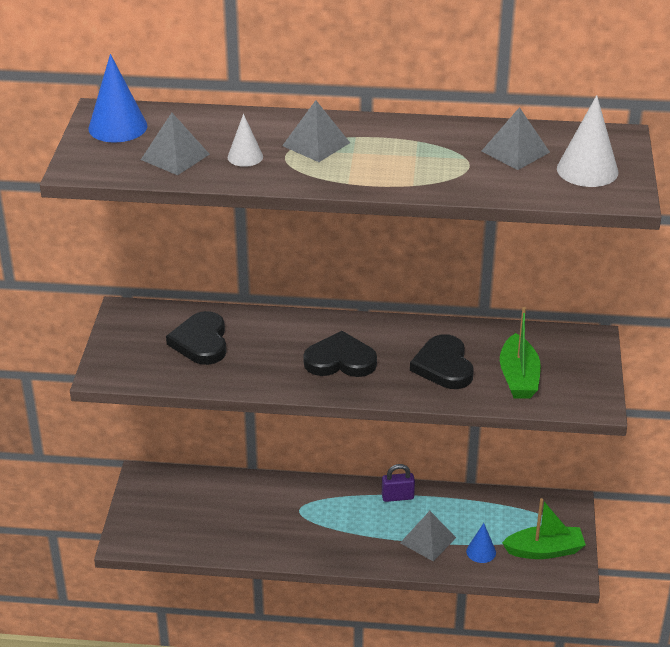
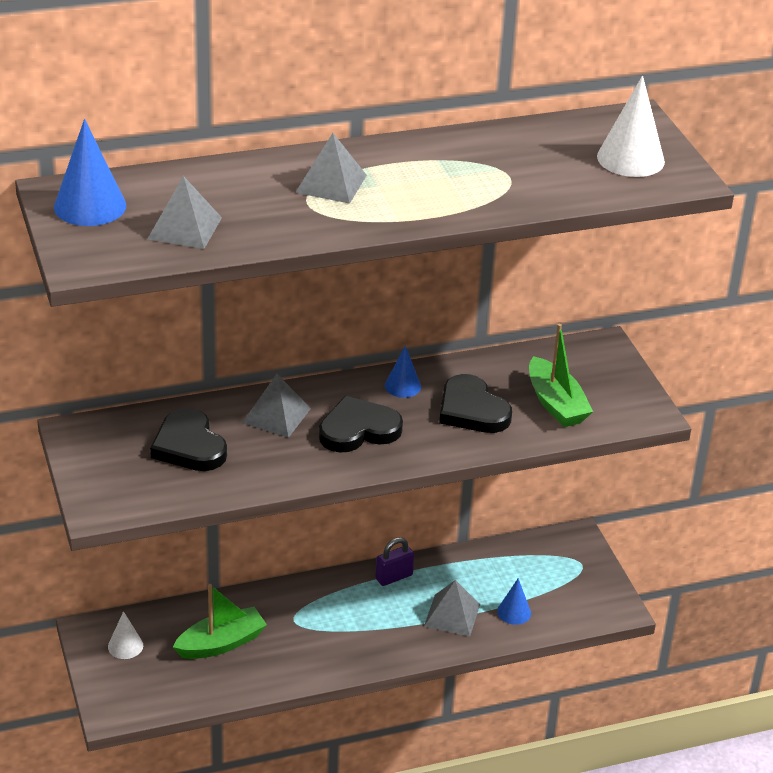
camera: 25 degrees left, 0 degrees up
(245, 157) = (264, 213): white cone -> white cone (125, 646)
(398, 334) = (402, 386): none -> blue cone
(515, 151) = (545, 152): grey pyramid -> grey pyramid (276, 415)
(544, 550) = (577, 593): green boat -> green boat (221, 643)

